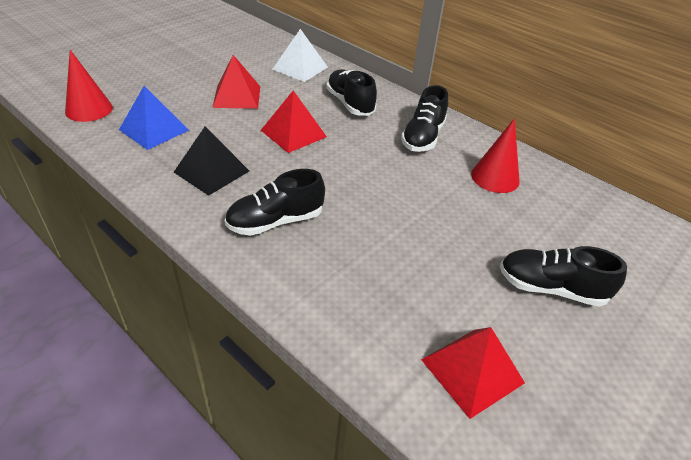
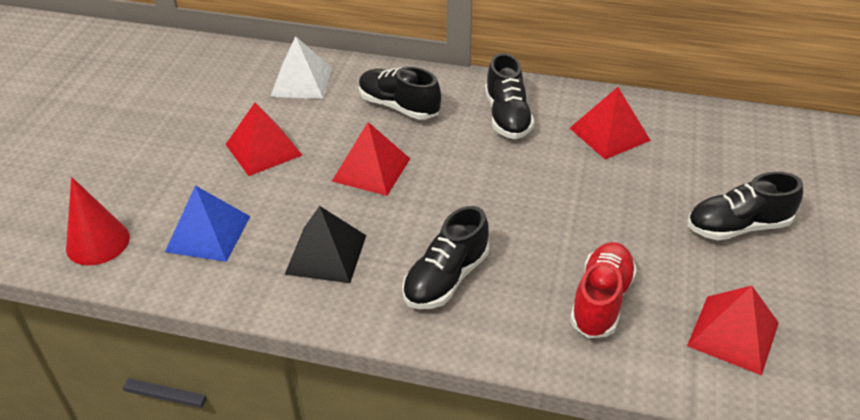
camera: 25 degrees left, 0 degrees up
(378, 290) = (601, 301): none -> red shoe
(495, 177) = (609, 134): red cone -> red pyramid

